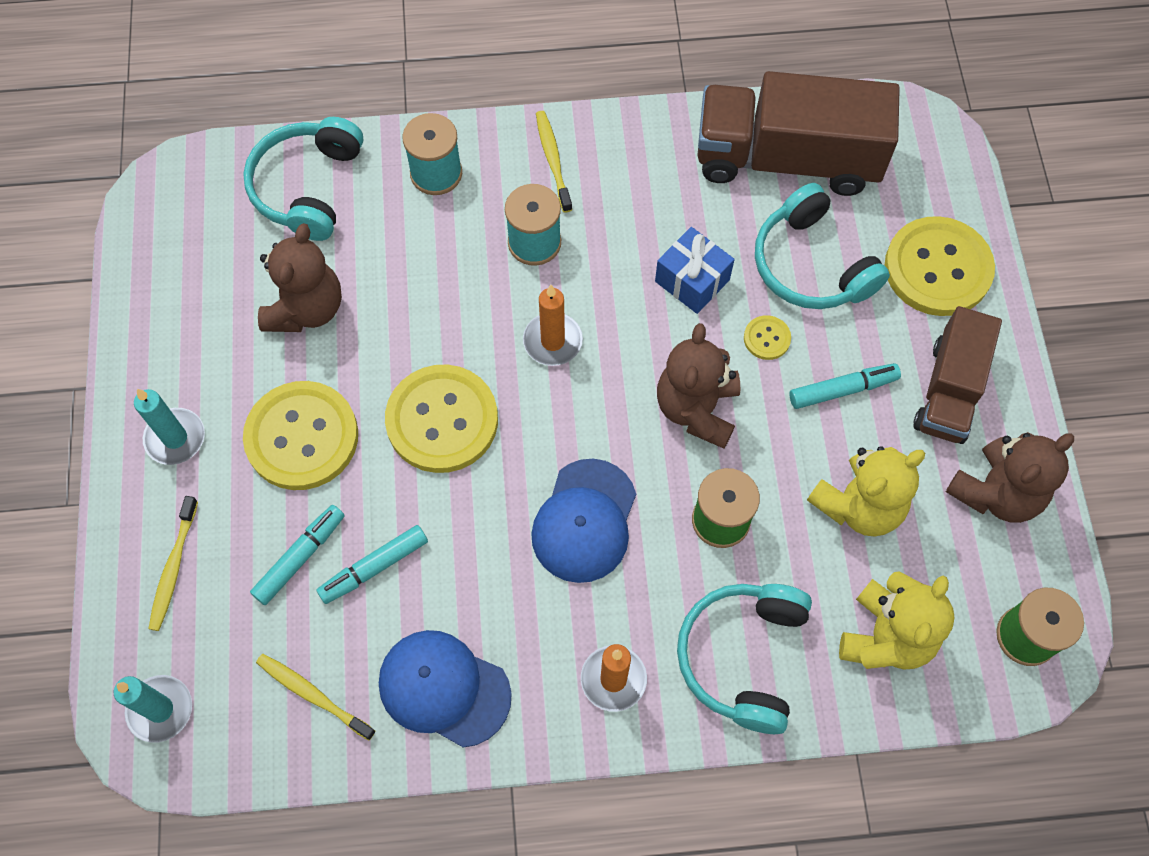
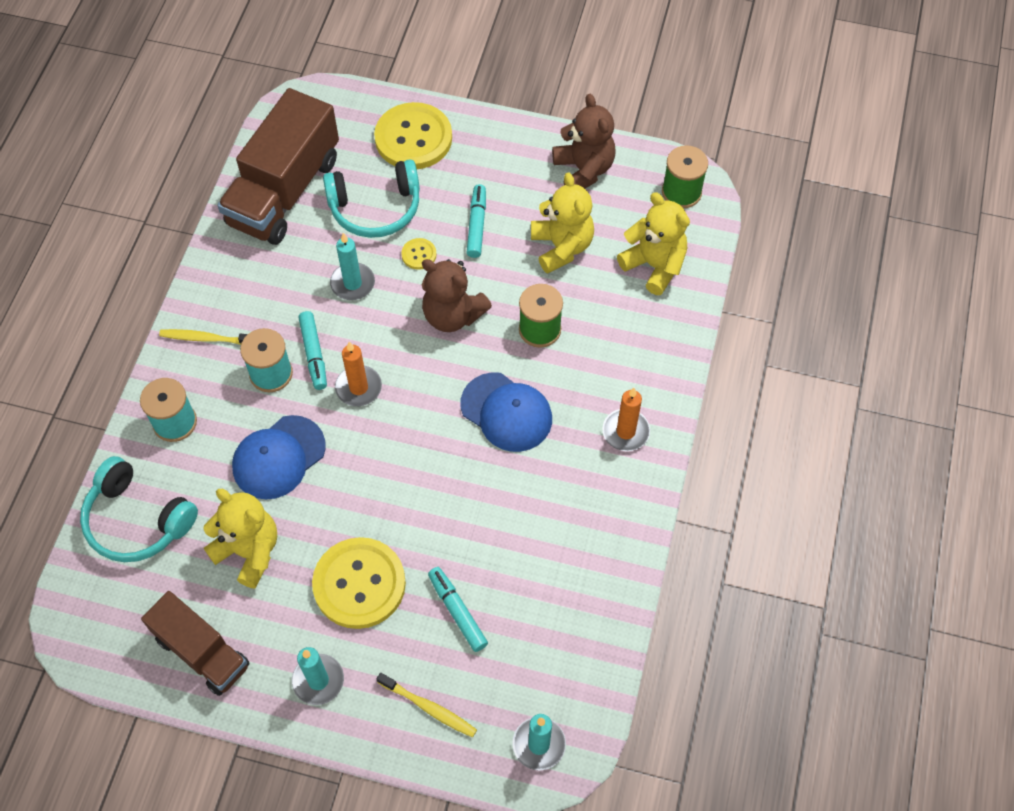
camera: 70 degrees left, 5 degrees down
(306, 308) = (249, 551): brown teddy bear -> yellow teddy bear
(313, 695) = (567, 630): yellow toothbrush -> none
(374, 567) = (486, 561): turquoise marker -> turquoise marker (314, 354)
(442, 420) = (389, 481): yellow button -> none
(444, 688) = (594, 540): blue cap -> blue cap (278, 457)
(692, 281) = (352, 283): blue gift -> turquoise candle
(743, 657) = (638, 350): turquoise headphones -> none
(949, 391) = (504, 167): brown truck -> brown truck (202, 652)

